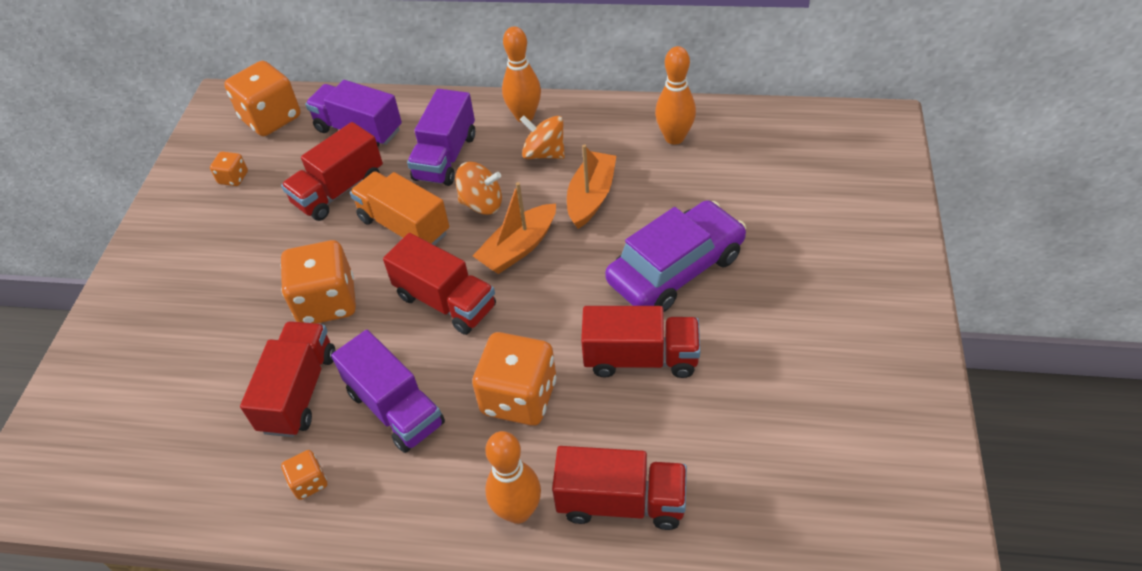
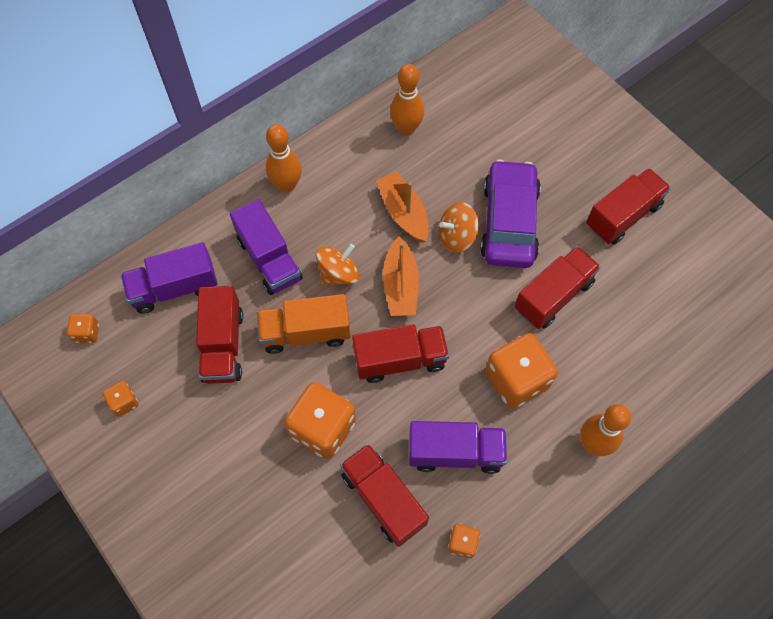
camera: 50 degrees left, 15 degrees up
(271, 118) = (87, 333): orange dice -> orange dice, size x0.48
(544, 153) = (335, 204): orange spinning top -> orange spinning top (457, 237)
(621, 502) = (636, 388): red truck -> red truck (622, 216)

